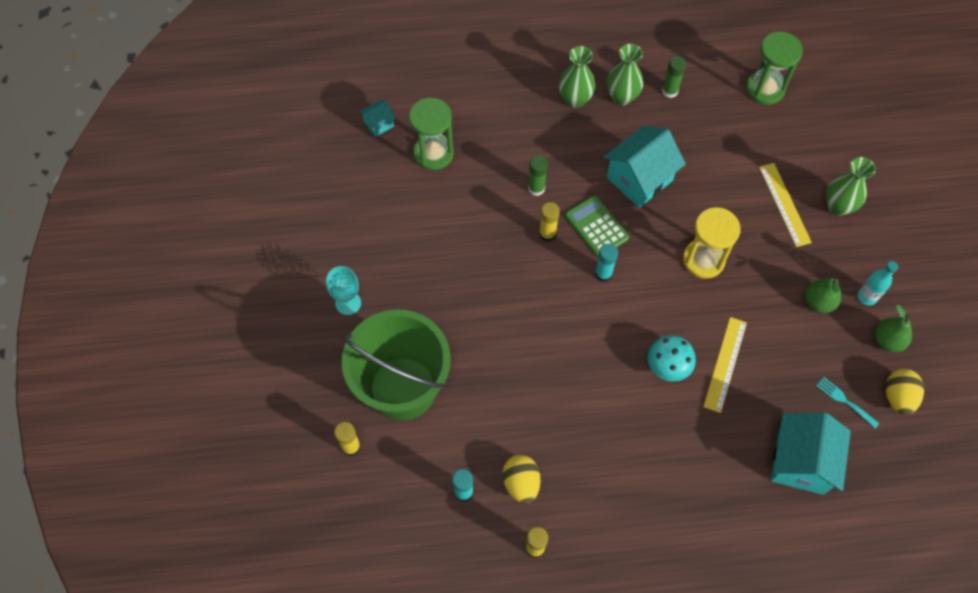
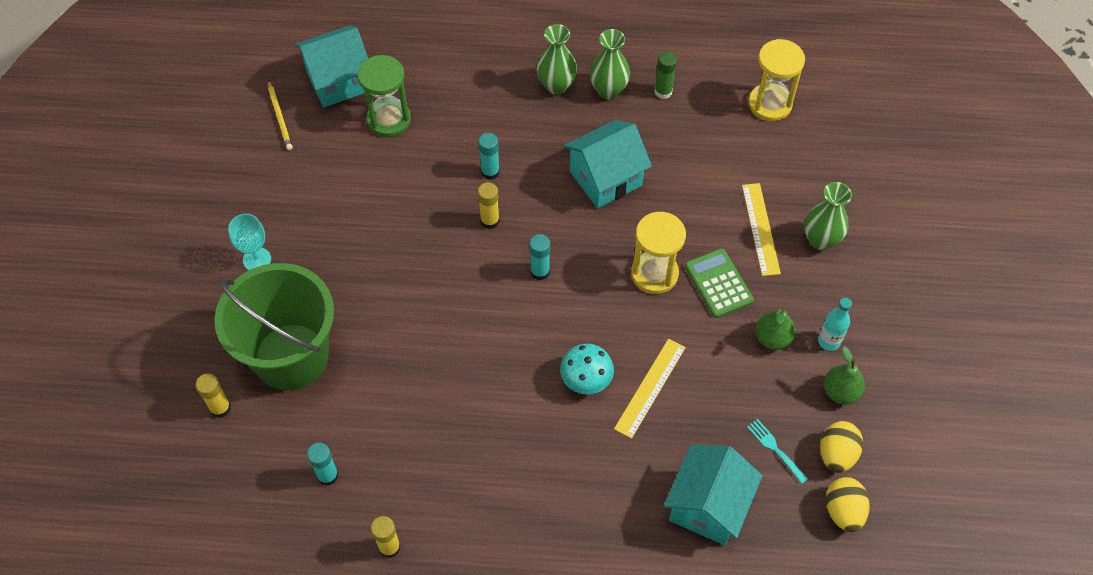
camera: 10 degrees right, 5 degrees down
(334, 166) = (280, 117): none -> yellow pencil
(379, 124) = (339, 81): turquoise house -> turquoise house, size x2.11
(521, 483) = (392, 476): yellow egg -> yellow egg (843, 511)
(536, 188) = (490, 172): green glue stick -> turquoise glue stick
(596, 227) = (545, 221): green calculator -> green calculator (718, 283)
(765, 89) = (770, 104): green hourglass -> yellow hourglass

